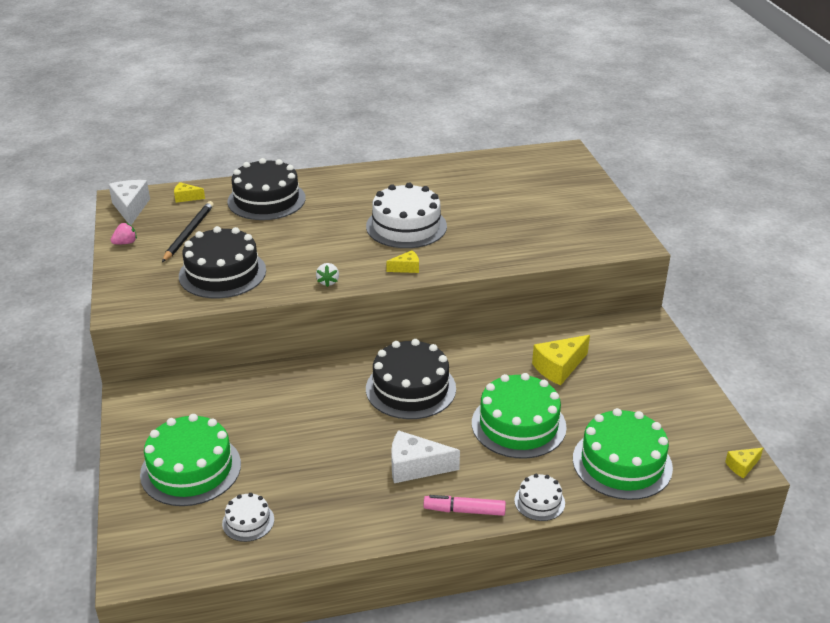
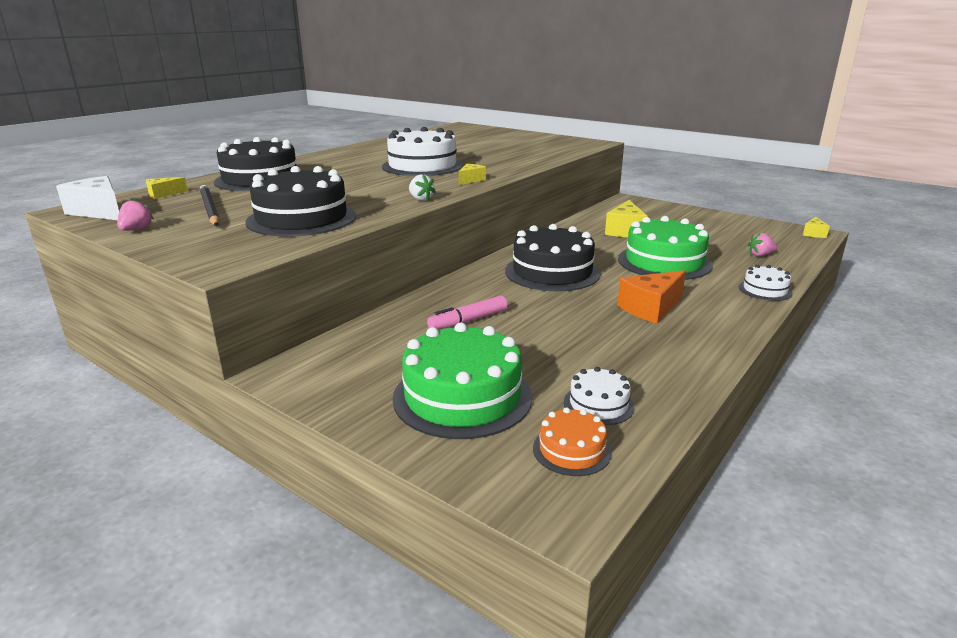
camera: 40 degrees left, 10 degrees down
(188, 540) = (571, 450): none -> orange cake
(415, 467) = (651, 308): white cheese -> orange cheese
(464, 510) = (736, 315): pink marker -> pink marker (468, 321)
(622, 463) = (760, 255): green cake -> pink strawberry

